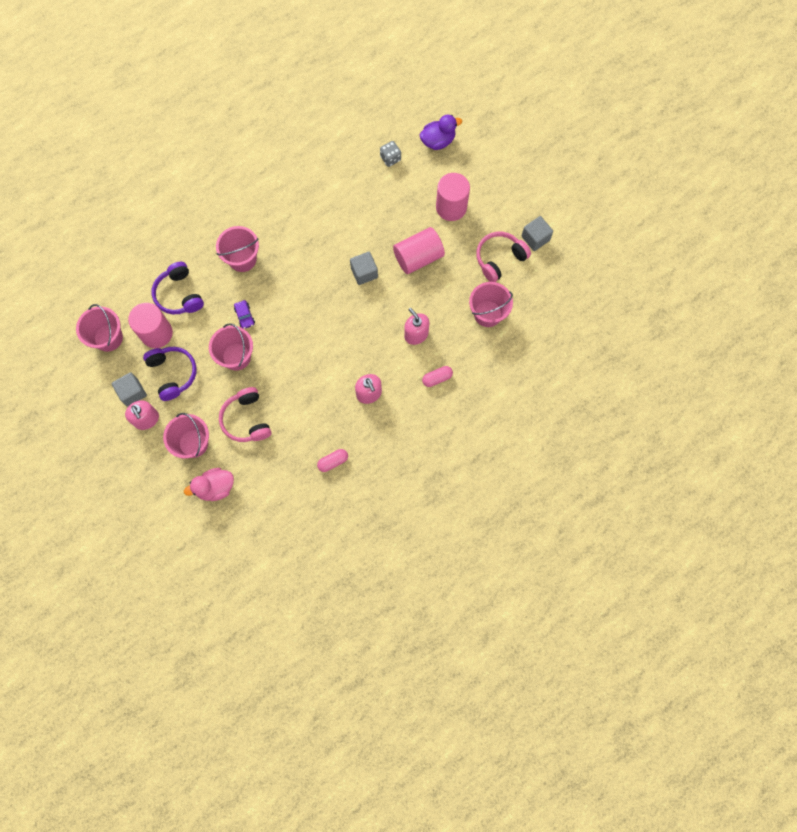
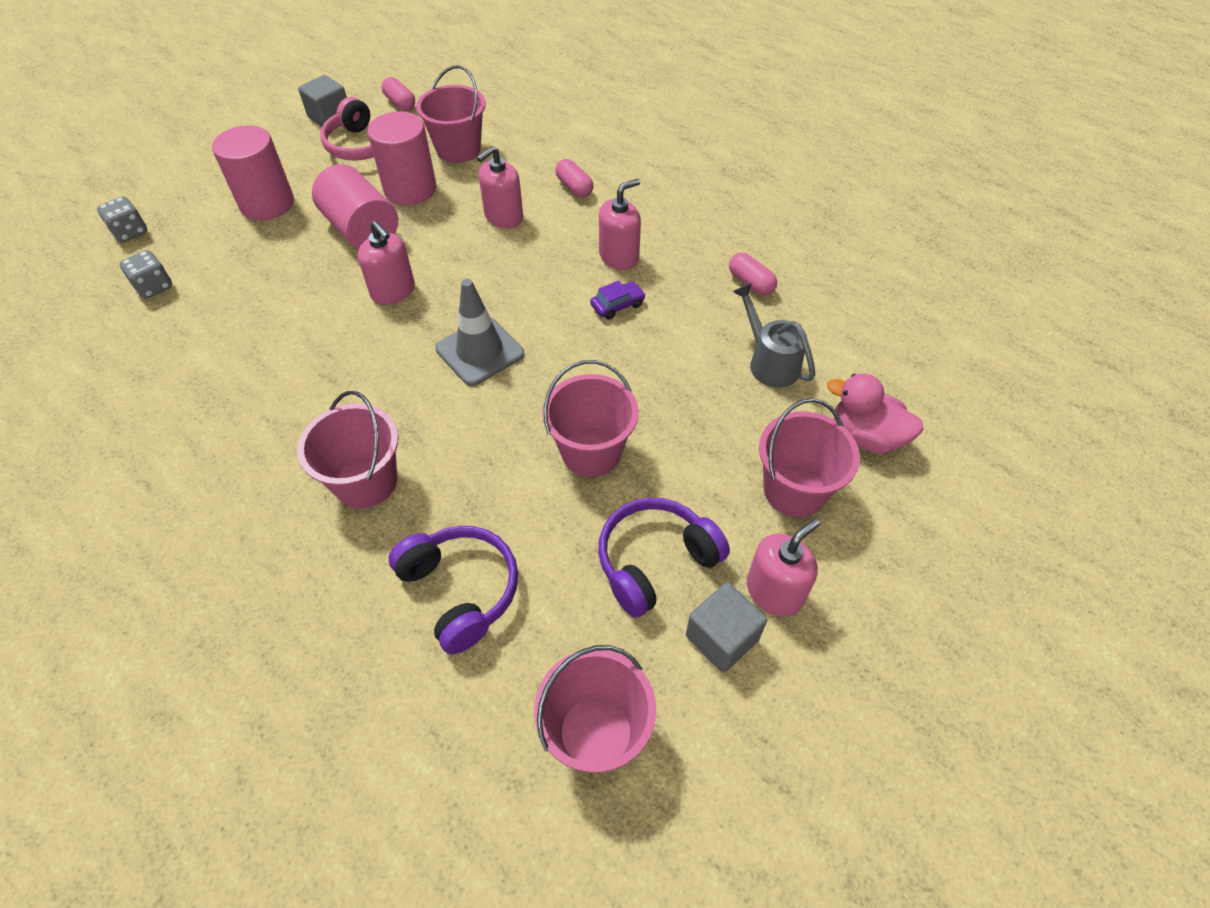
camera: 100 degrees left, 20 degrees down
(156, 333) = (564, 618): pink cylinder -> pink cylinder (410, 189)
(179, 294) = (460, 590): purple headphones -> purple headphones turned 90 degrees counterclockwise
(215, 487) = (866, 436): pink duck -> pink duck turned 150 degrees clockwise
(244, 316) = (500, 454): purple car -> purple car (617, 305)
(246, 419) = (716, 412): pink headphones -> none
(273, 455) = (769, 362): none -> grey watering can
(311, 312) = (480, 351): none -> grey traffic cone
(364, 273) = (393, 291): grey cube -> pink soap dispenser
(438, 141) = (130, 232): purple duck -> grey dice
(546, 281) = (400, 103): none -> pink capsule

